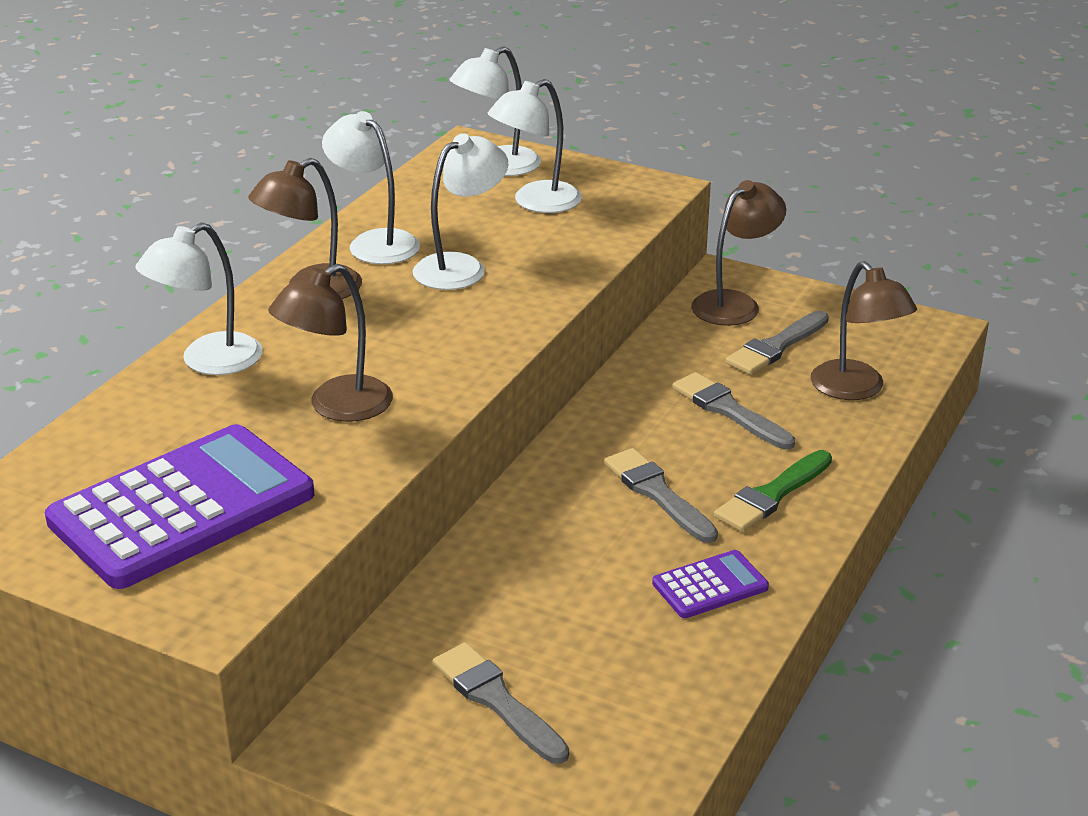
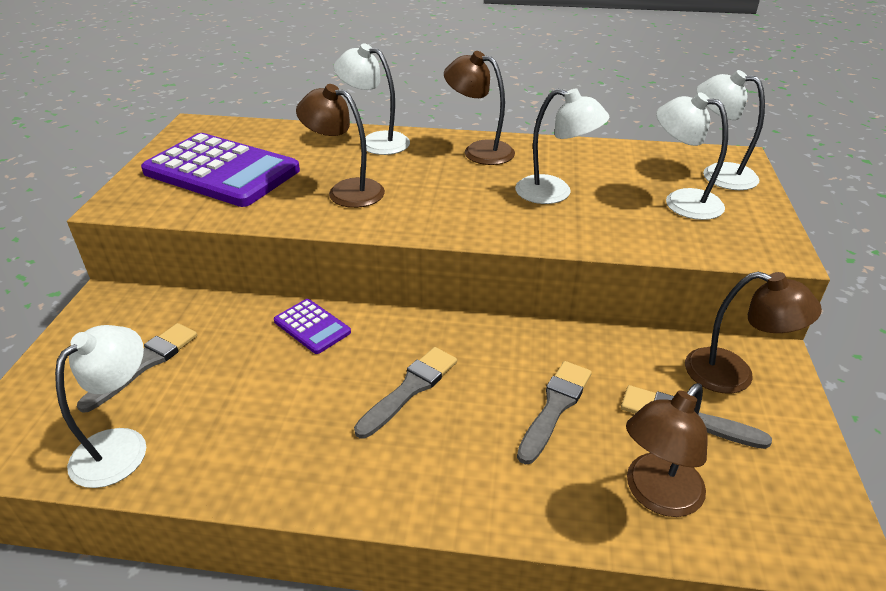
camera: 70 degrees right, 5 degrees up
(374, 242) = (558, 156): white lamp -> white lamp (121, 445)
(710, 585) = (296, 447): purple calculator -> purple calculator (312, 327)
(772, 494) = (441, 463): green brush -> none

